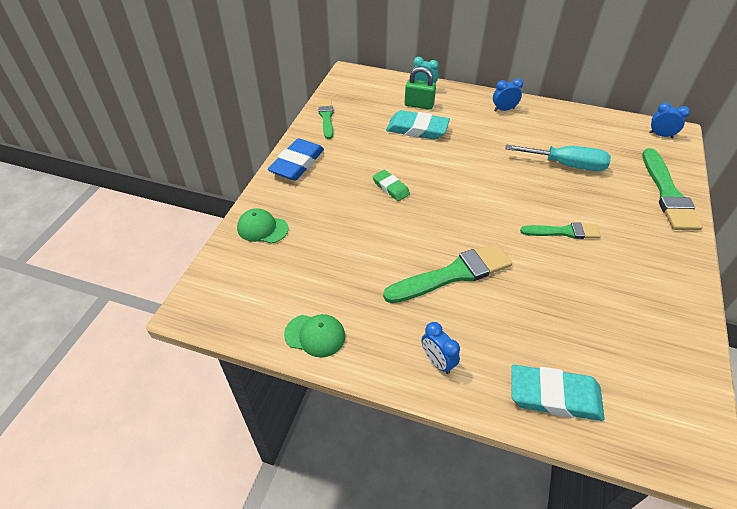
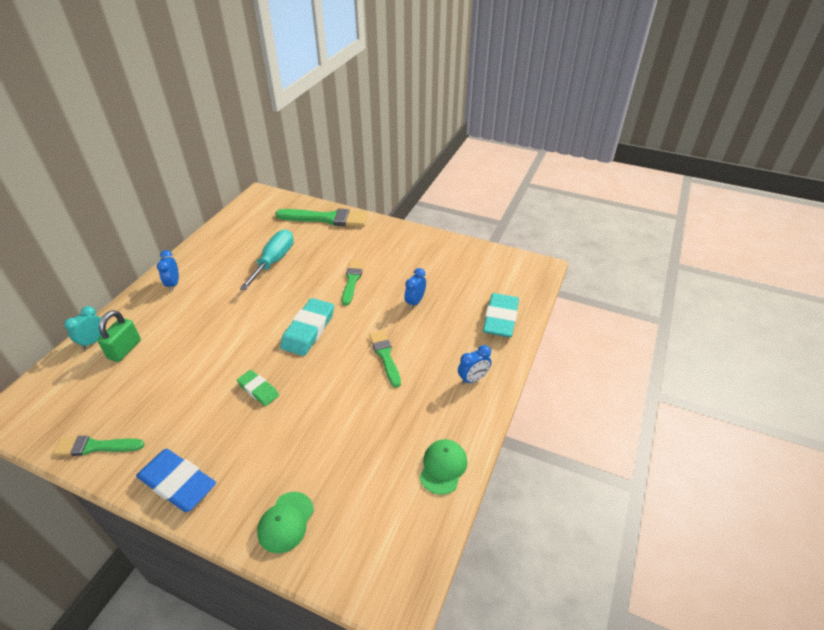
camera: 85 degrees left, 5 degrees down
(390, 188) = (258, 390): green eraser -> green eraser turned 75 degrees clockwise
(417, 129) = (169, 356): turquoise eraser -> turquoise eraser (308, 330)
(453, 274) = (385, 356): green brush -> green brush, size x0.61
(660, 135) = (259, 203): blue clock -> blue clock (415, 302)

